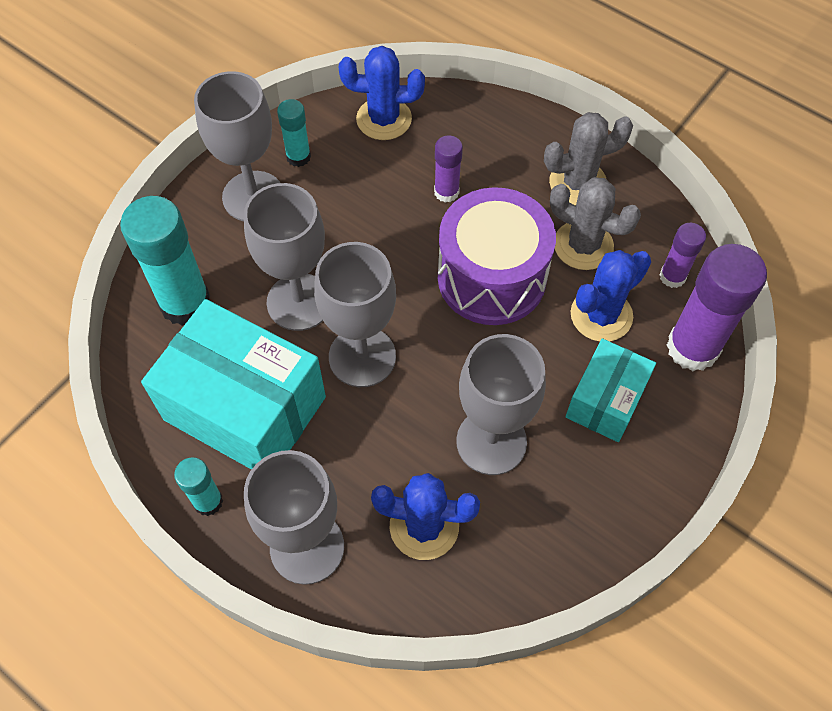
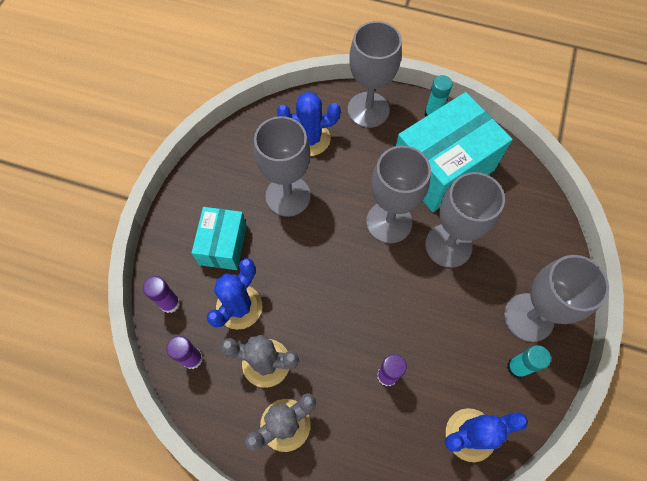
camera: 160 degrees right, 5 degrees up
(185, 303) = (520, 219): turquoise glue stick -> none
(245, 408) = (442, 167): turquoise box -> turquoise box turned 45 degrees counterclockwise
(491, 277) = (326, 310): purple drum -> none
(692, 348) = (170, 303): purple glue stick -> purple glue stick, size x0.53

